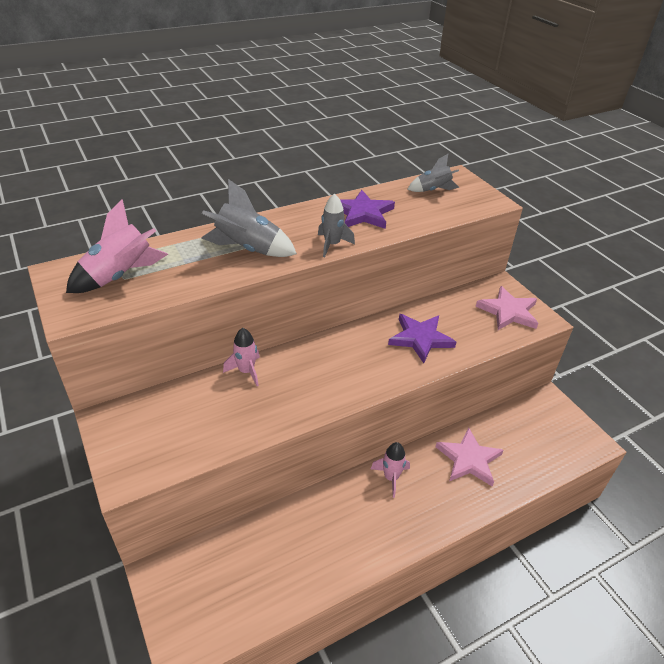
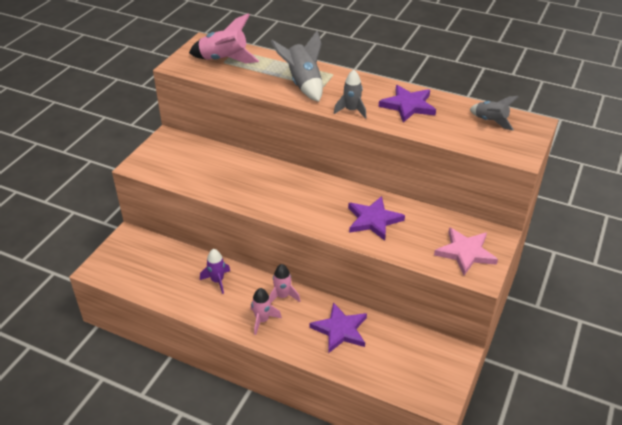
camera: 55 degrees right, 0 degrees up
(246, 371) = (253, 163): pink rocket -> pink rocket (262, 320)
(321, 522) = (217, 281): none -> purple rocket
(469, 459) = (340, 330): pink star -> purple star

